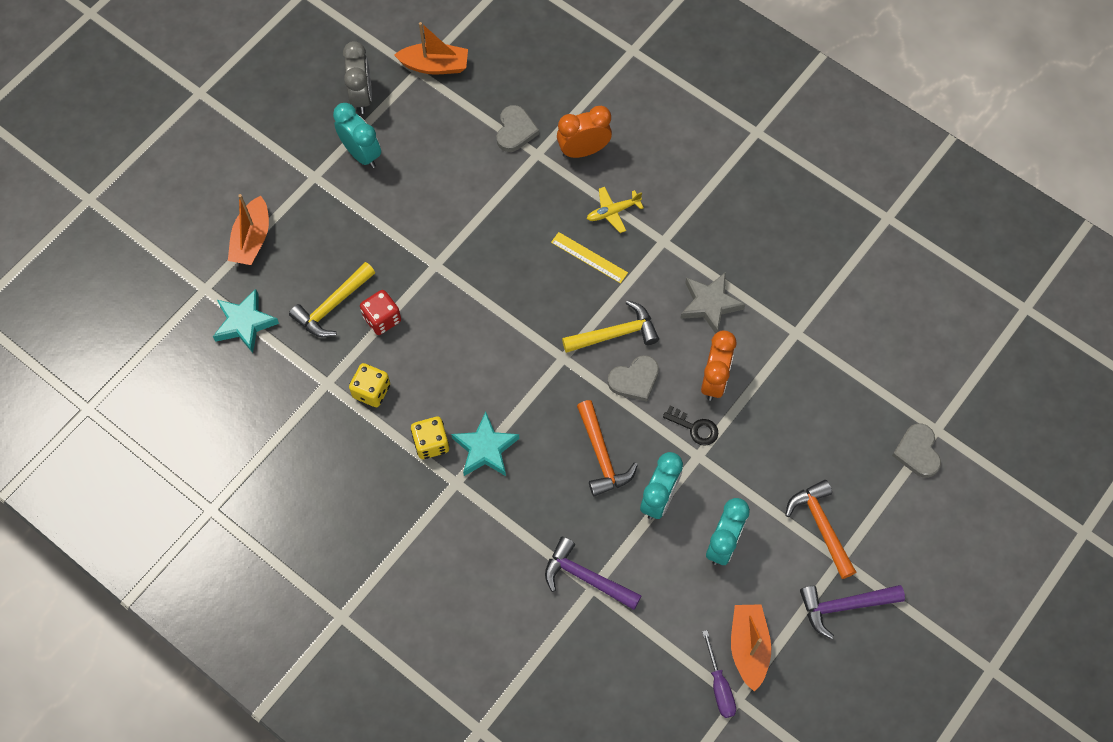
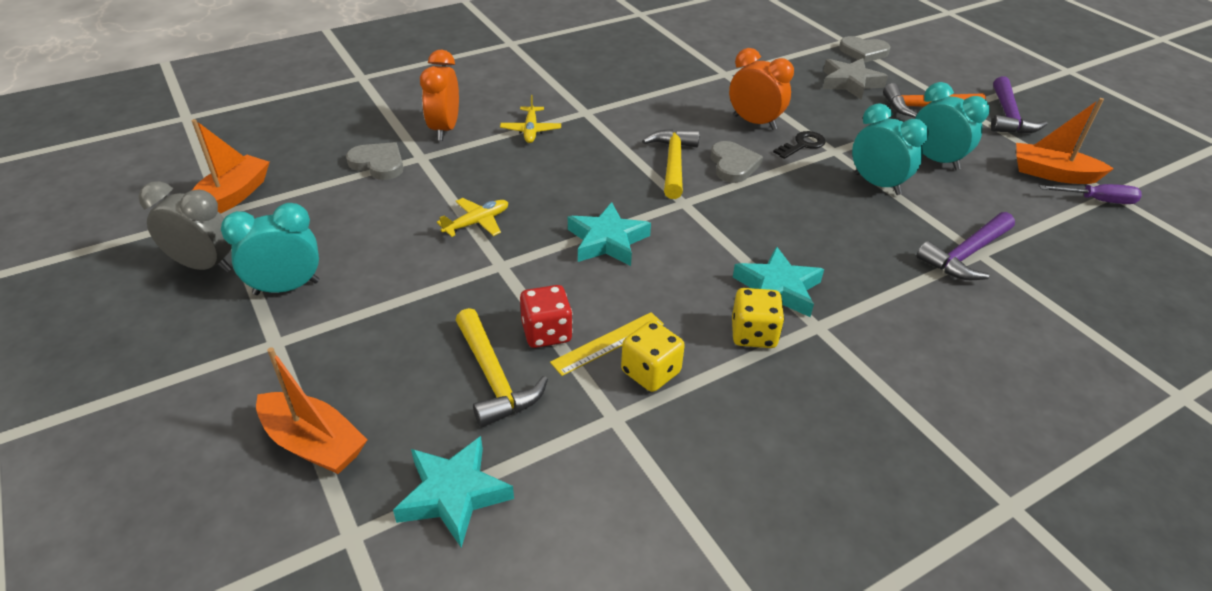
camera: 70 degrees left, 25 degrees down
(474, 229) = (477, 222): none -> yellow plane
(491, 321) = (607, 241): none -> turquoise star
(589, 257) = (572, 156): yellow ruler -> yellow ruler (608, 343)
(601, 455) = (815, 207): orange hammer -> none
(710, 304) = (671, 105): grey star -> grey star (850, 83)

